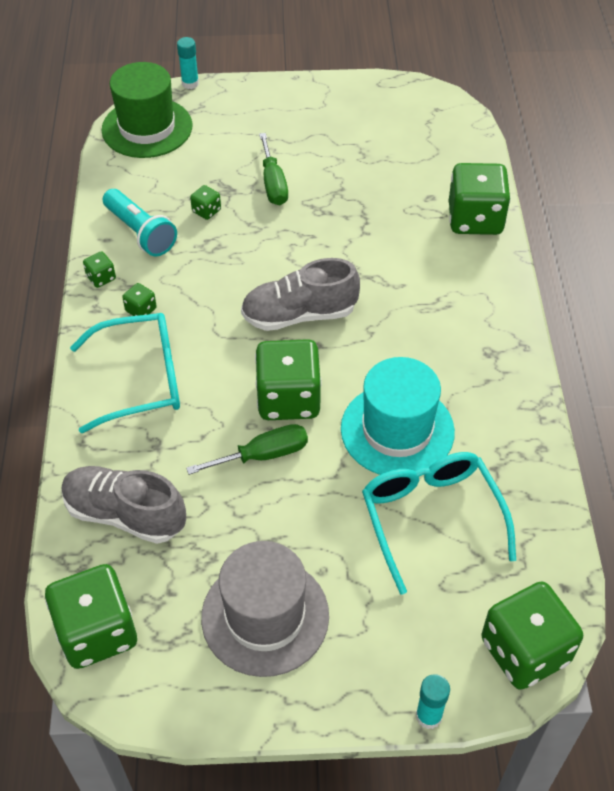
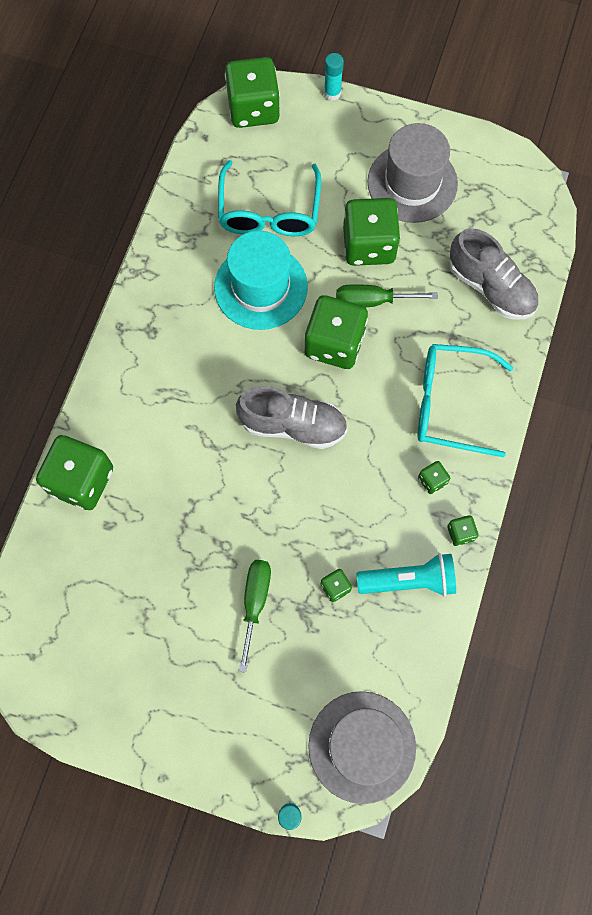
camera: 160 degrees left, 20 degrees up
(97, 632) = (528, 209): green dice -> green dice (369, 245)
(140, 232) = (409, 580): turquoise flashlight -> turquoise flashlight turned 105 degrees clockwise
(147, 128) = (362, 746): green hat -> grey hat

